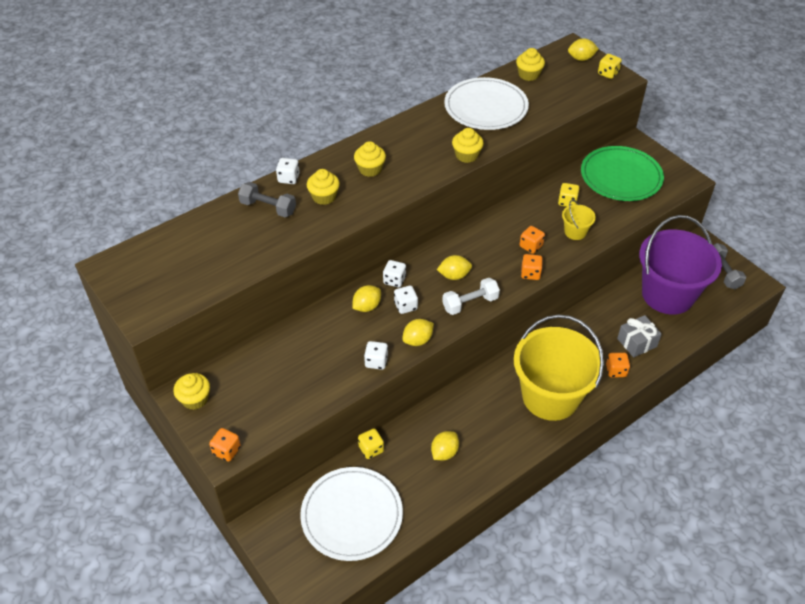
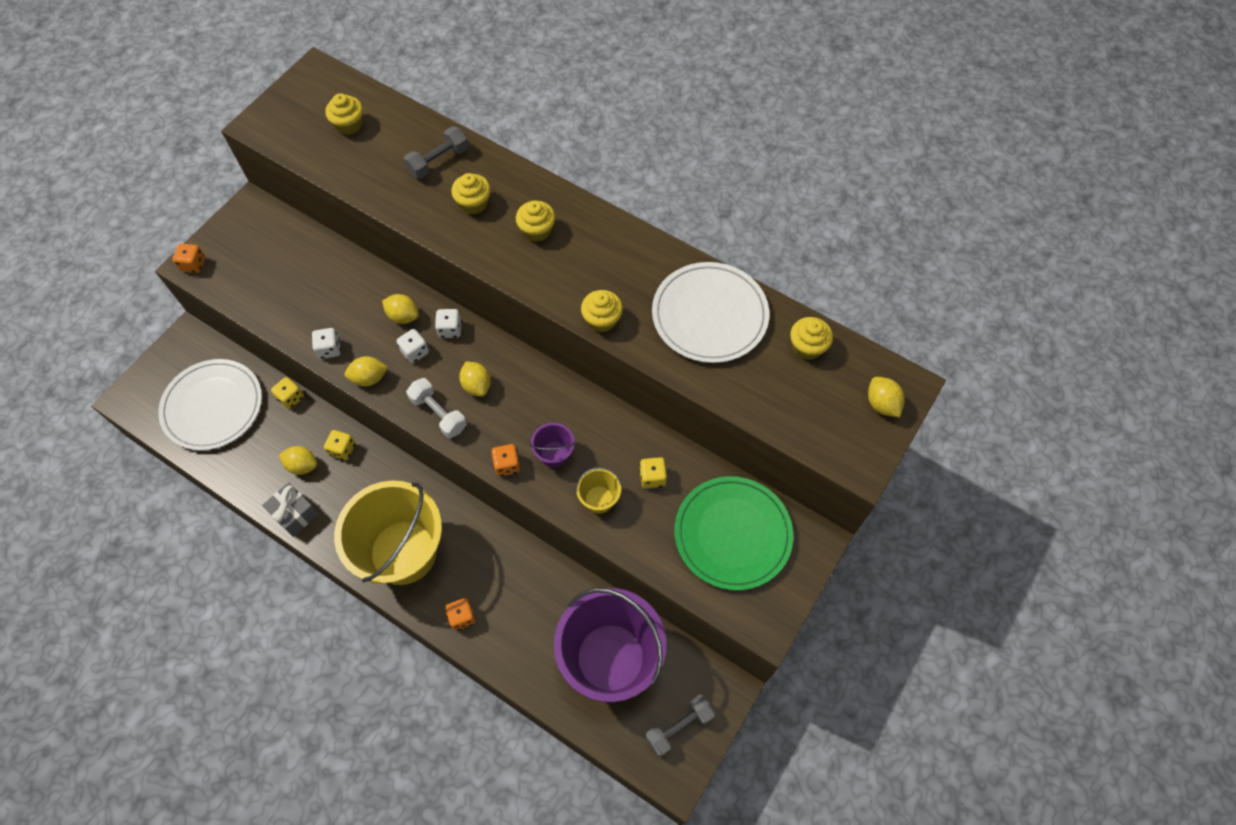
camera: 70 degrees right, 15 degrees up
(195, 399) = (246, 218): yellow cupcake -> yellow cupcake (349, 125)
(268, 208) = (438, 161): grey dumbbell -> grey dumbbell turned 45 degrees clockwise
(288, 178) = (492, 162): white dice -> none
(417, 340) = (369, 378): yellow lemon -> yellow lemon turned 45 degrees counterclockwise
(531, 246) = (554, 454): orange dice -> purple bucket
(608, 73) = (862, 447): yellow dice -> yellow dice (342, 449)
(637, 342) = (514, 633): grey gift -> grey gift (294, 514)

